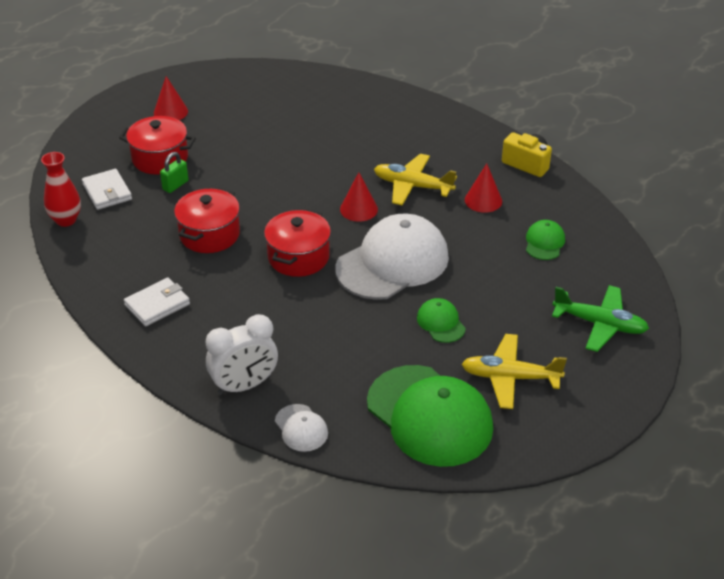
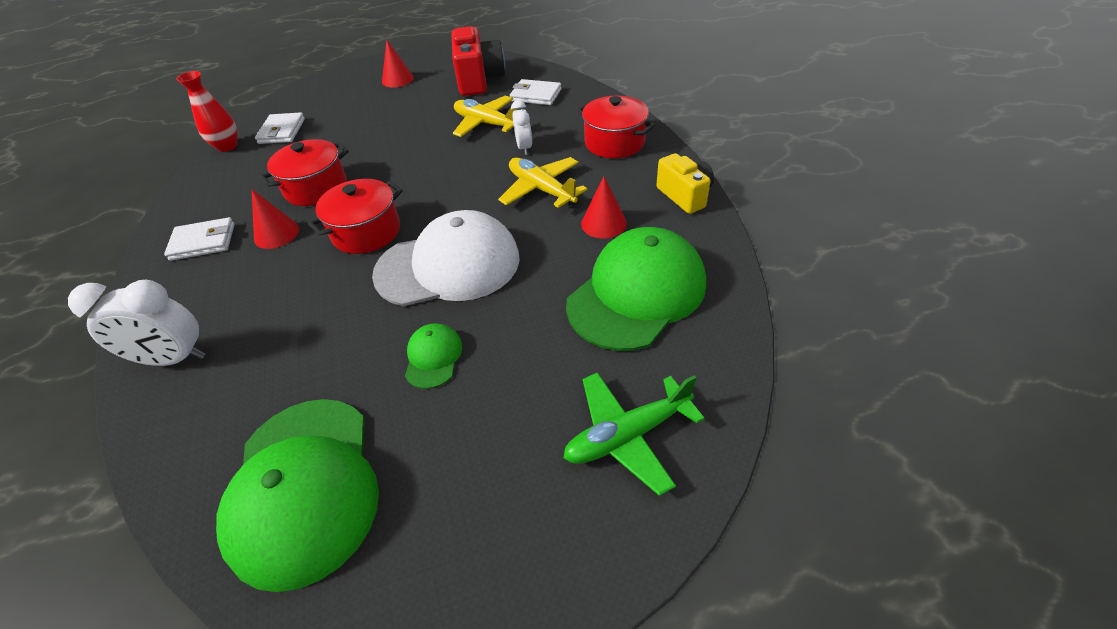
camera: 30 degrees right, 5 degrees up
(160, 158) = (350, 113): red pot -> red pot (614, 143)
(175, 185) = (337, 138): green padlock -> none
(258, 96) = (479, 80): none -> red camera
(301, 428) = (163, 439): white cap -> none
(330, 101) = (536, 95): none -> white wallet
(358, 209) = (468, 199): red cone -> red cone (276, 234)
(365, 154) = (524, 148): none -> white clock
(510, 377) = (446, 472): yellow plane -> yellow plane (486, 124)
(544, 242) = (637, 293): green cap -> green cap, size x2.24
(600, 324) = (627, 435): green plane -> green plane turned 105 degrees clockwise

